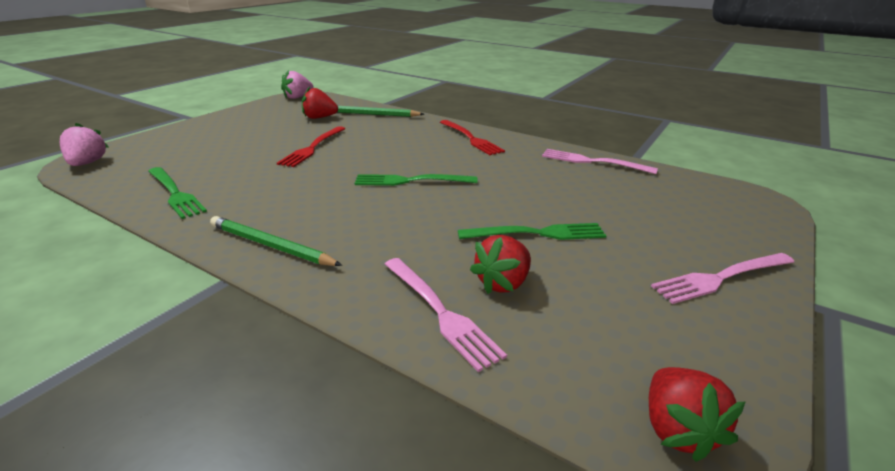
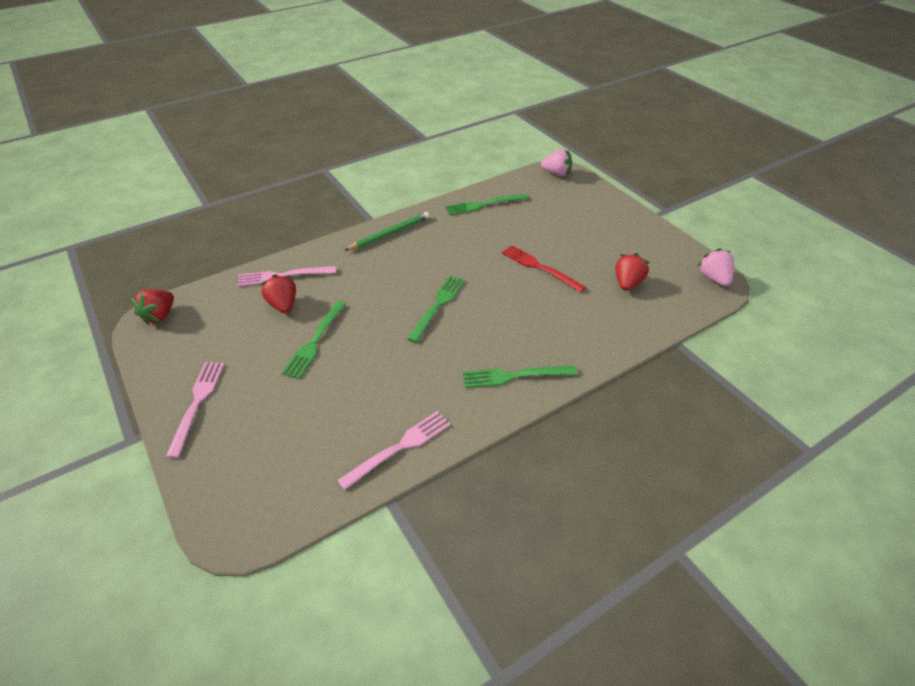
camera: 115 degrees right, 15 degrees up
(373, 114) = (627, 323): green pencil -> none
(471, 139) = (514, 376): red fork -> green fork
(677, 430) = (160, 316): red strawberry -> red strawberry turned 90 degrees counterclockwise

